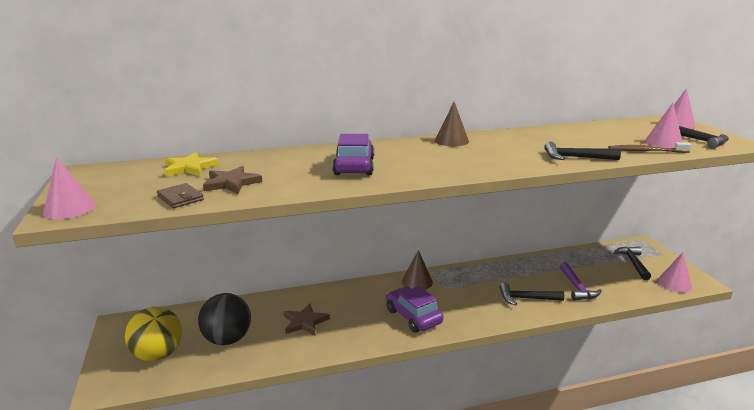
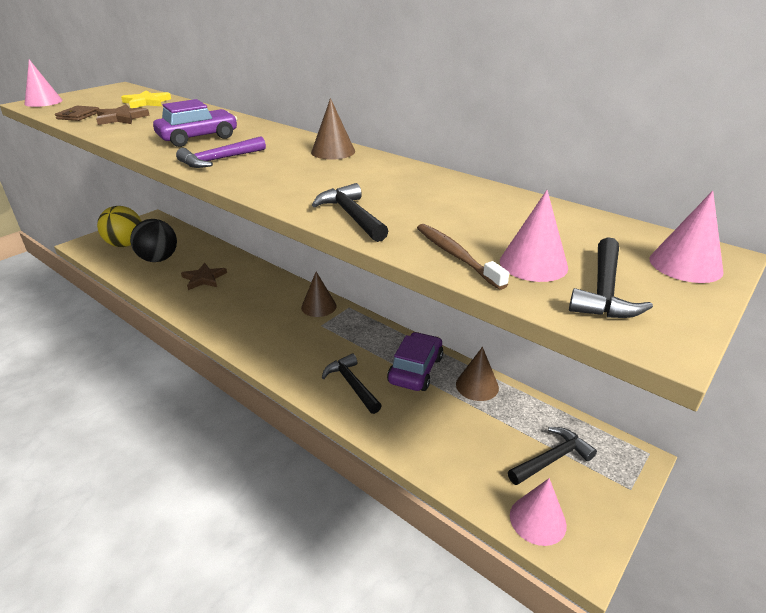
camera: 55 degrees right, 10 degrees up
(413, 316) = (254, 325): purple car -> purple car (415, 370)
(559, 259) = (477, 386): none -> brown cone
(576, 287) = (418, 418): purple hammer -> purple hammer (219, 160)

